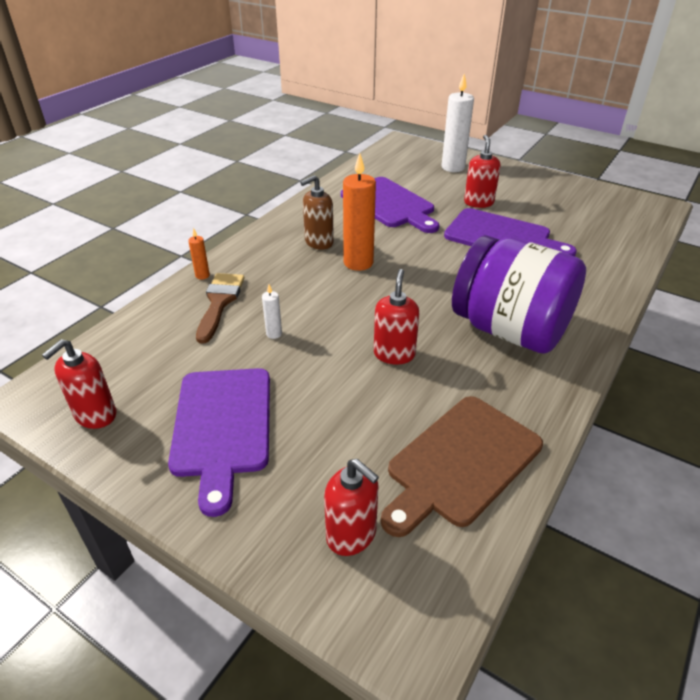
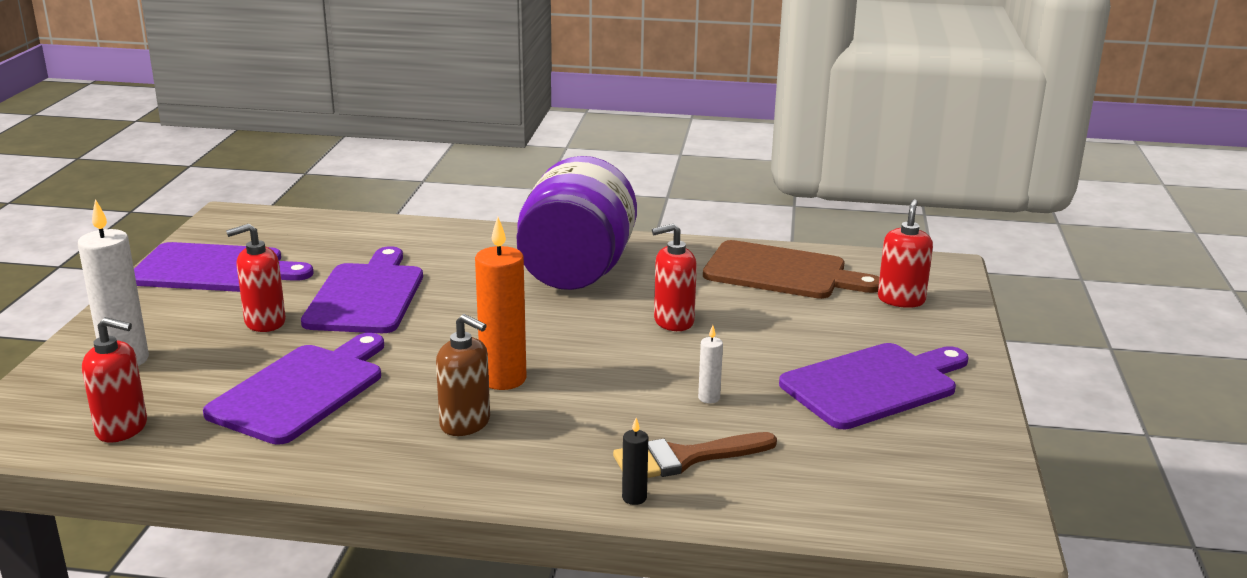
camera: 115 degrees left, 15 degrees down
(95, 415) = (954, 466): red soap dispenser -> red soap dispenser (122, 428)
(202, 275) = (634, 498): orange candle -> black candle
(563, 195) = (214, 269): none -> purple cutting board

